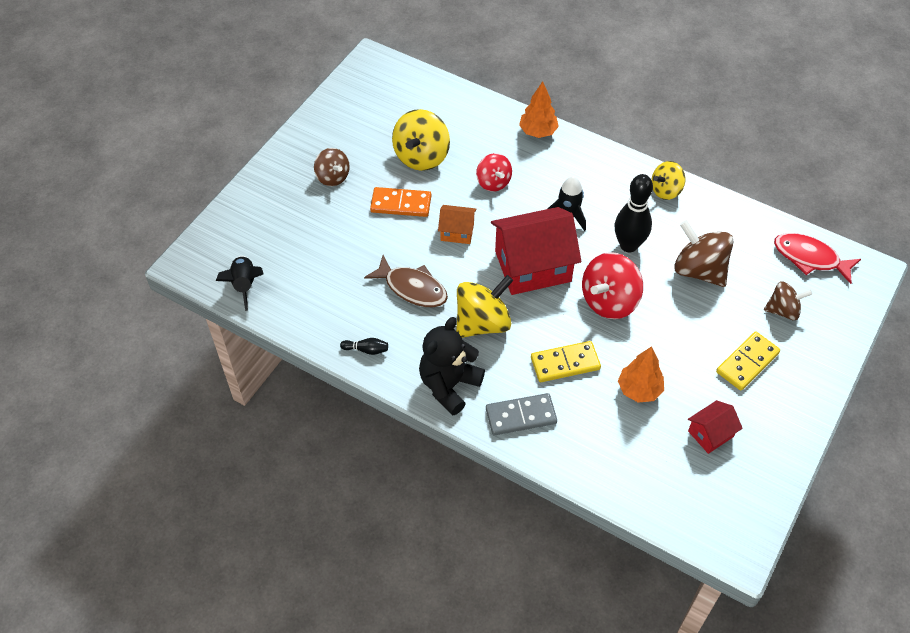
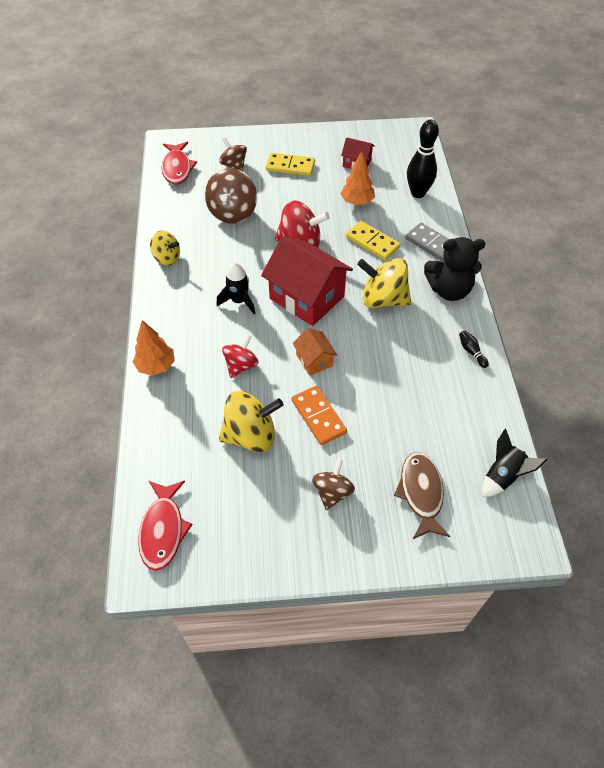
camera: 125 degrees left, 0 degrees up
(391, 80) = (163, 530): none -> red fish
(412, 288) = (393, 357): brown fish -> brown fish (421, 493)
(628, 245) = (240, 255): black bowling pin -> black bowling pin (418, 193)

